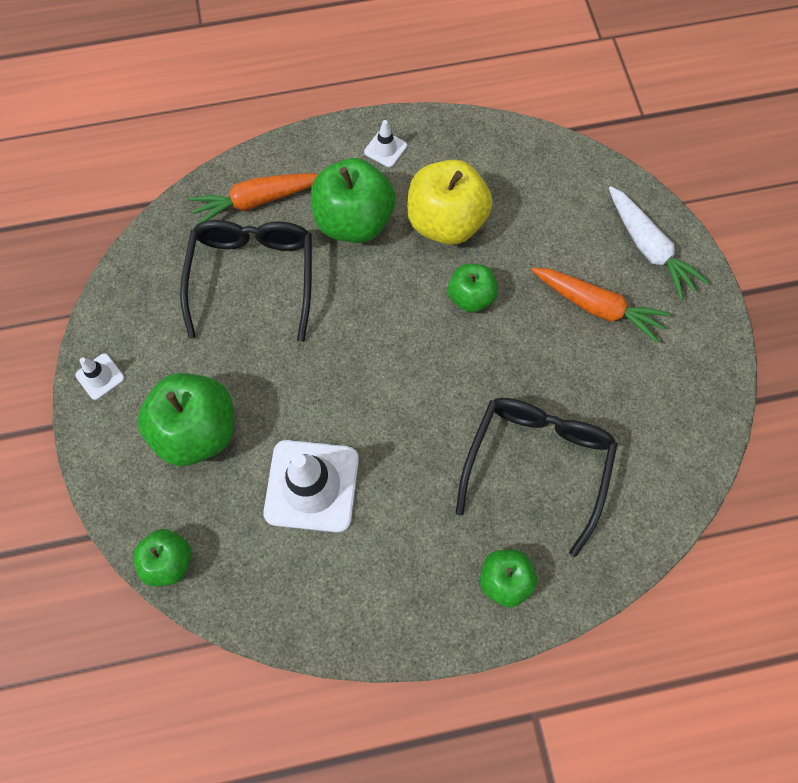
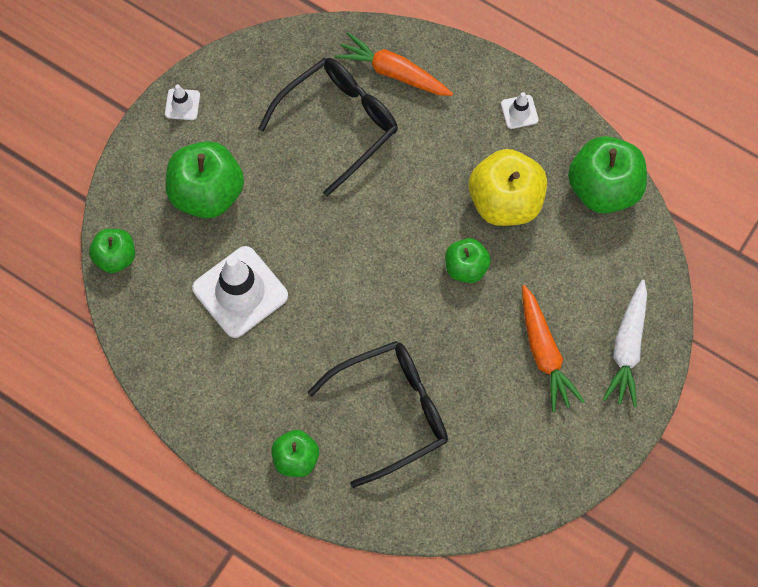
camera: 45 degrees right, 0 degrees up
(354, 221) = (443, 145): green apple -> green apple (603, 188)

